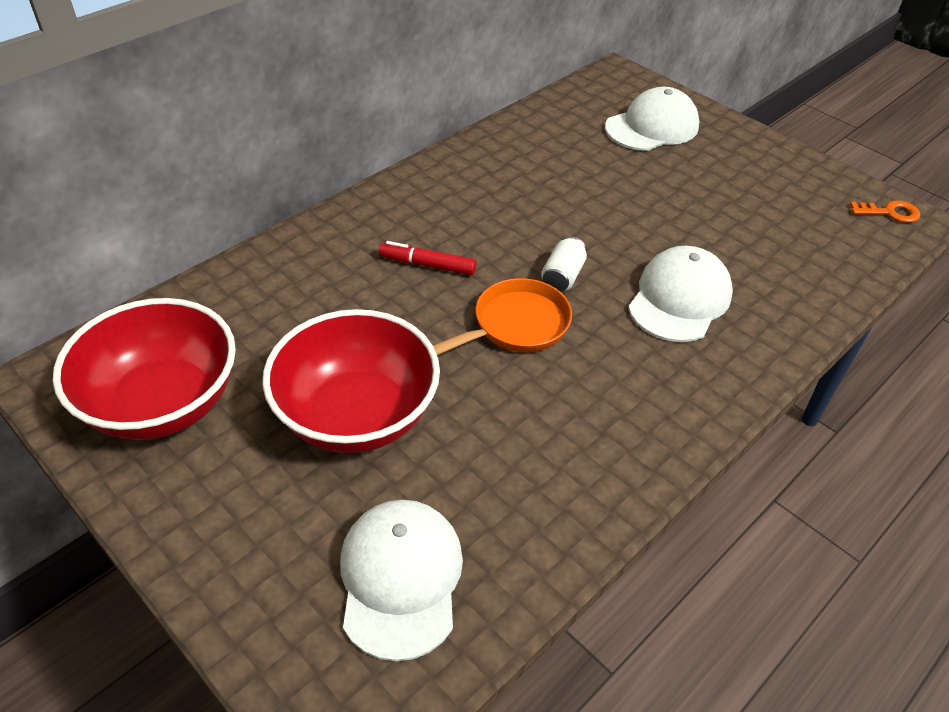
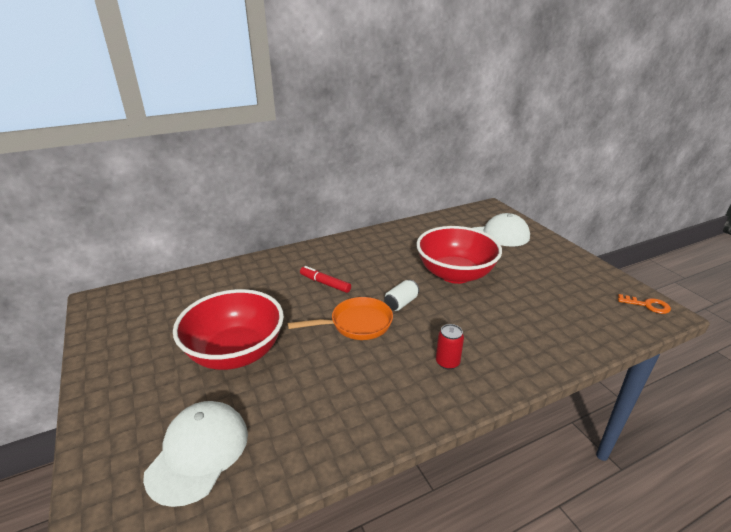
camera: 20 degrees right, 15 degrees down
(162, 403) = (141, 324): red bowl -> red bowl (455, 274)
(671, 358) = (447, 362): none -> red can
(679, 299) = (470, 329): white cap -> none

